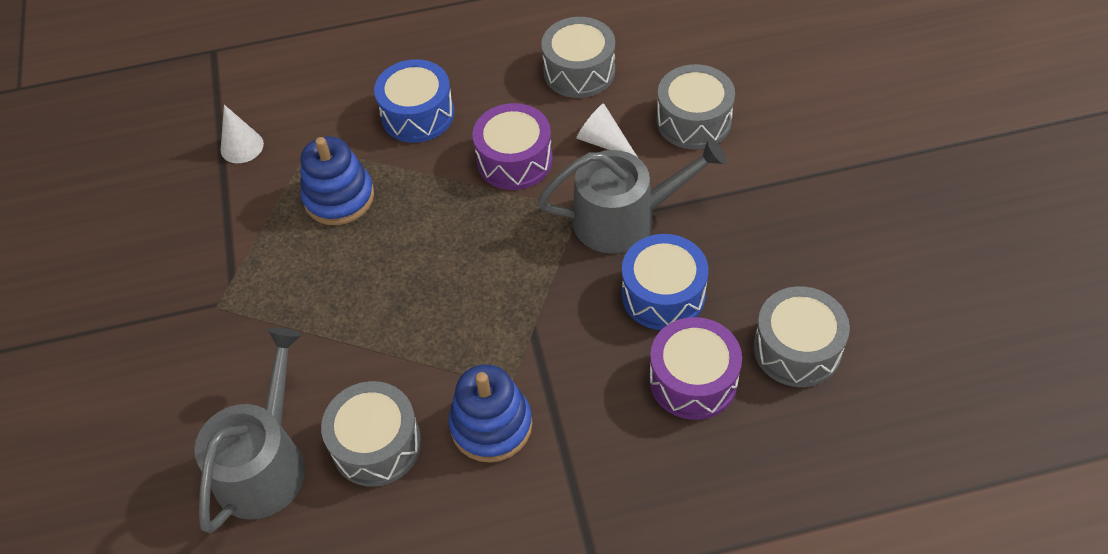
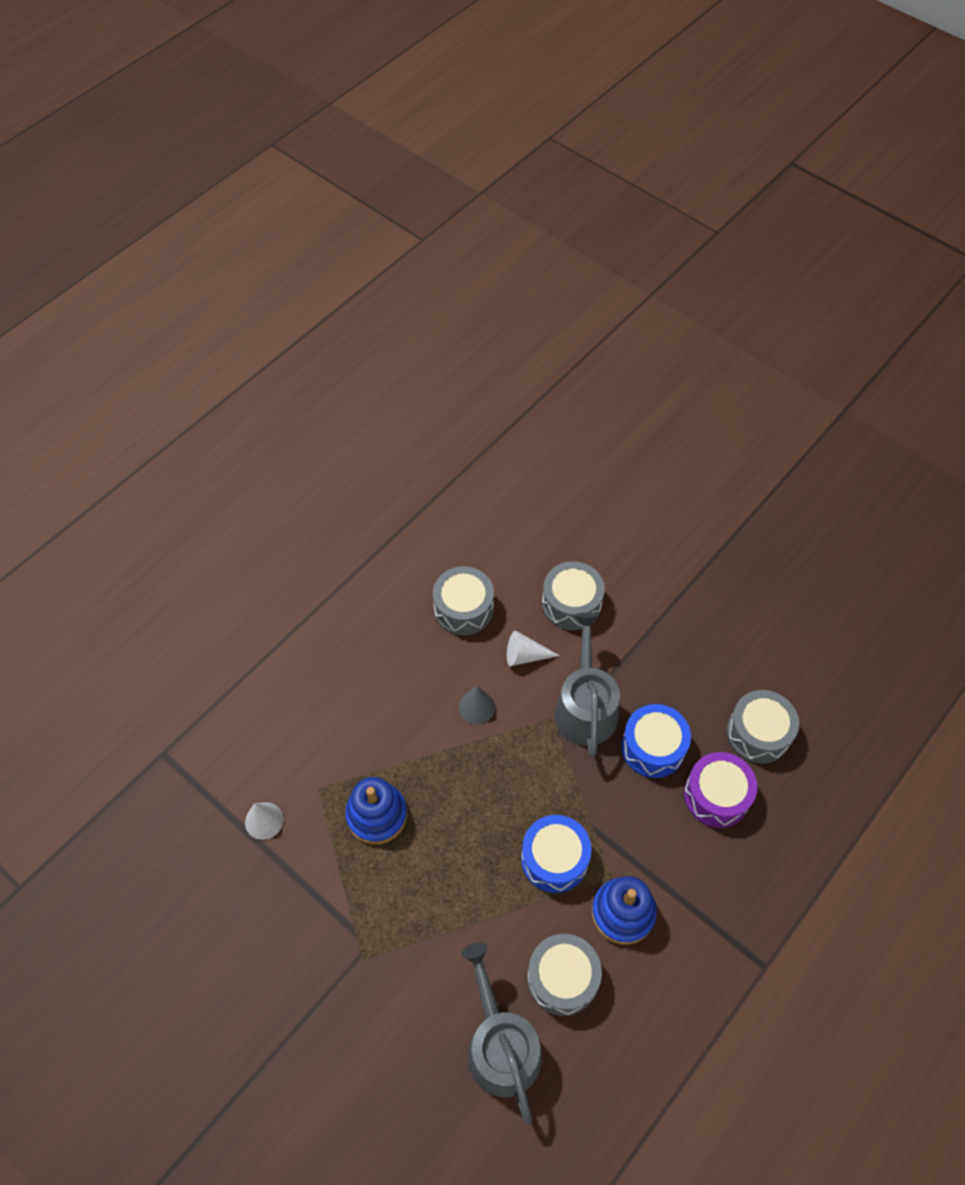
camera: 40 degrees left, 5 degrees up
(417, 115) = (376, 712): blue drum -> blue drum (554, 859)
(514, 160) = (477, 707): purple drum -> grey cone
(624, 218) = (585, 706): grey watering can -> grey watering can turned 45 degrees counterclockwise

